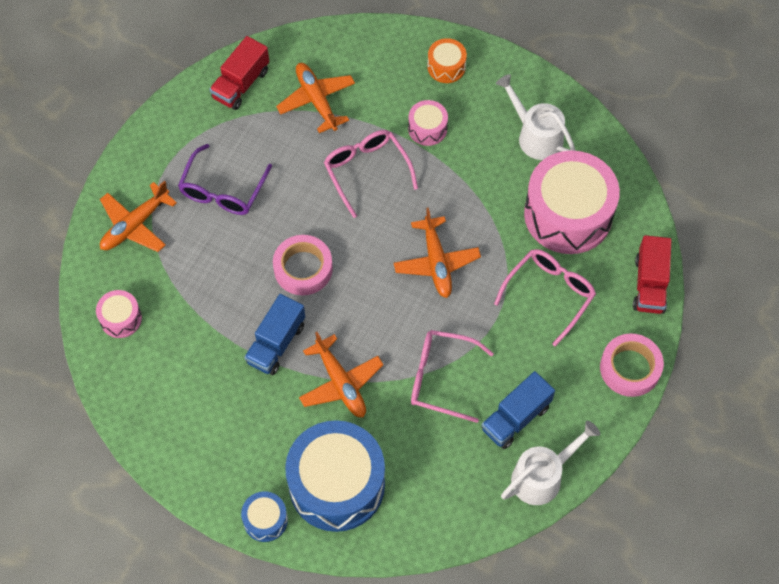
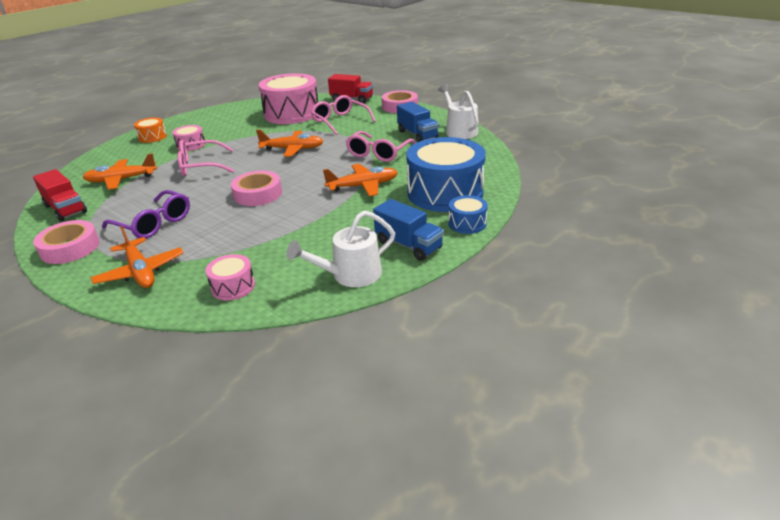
camera: 75 degrees left, 30 degrees down
(167, 137) = (70, 248): none -> pink tape
(276, 343) = (314, 209): blue truck -> blue truck (408, 245)
(535, 135) = (231, 117): white watering can -> white watering can (350, 275)

